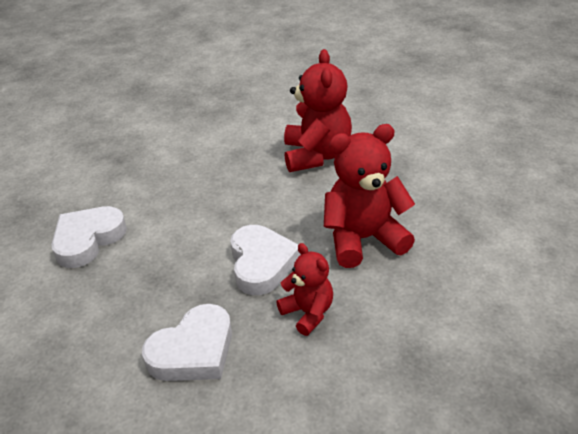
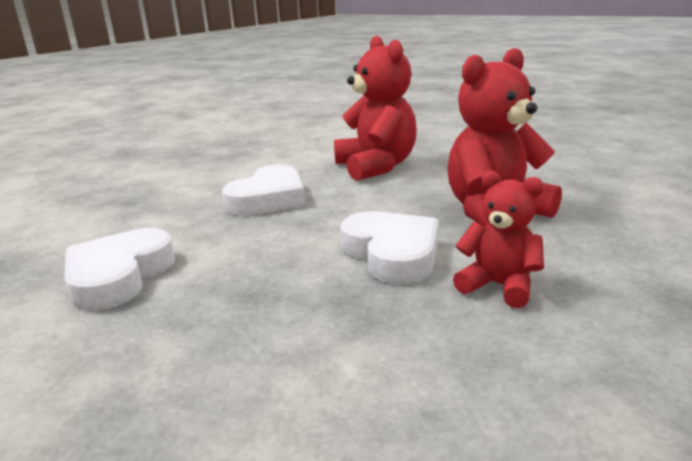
camera: 20 degrees left, 15 degrees down
(193, 351) = (372, 362): white heart -> white heart (268, 199)

